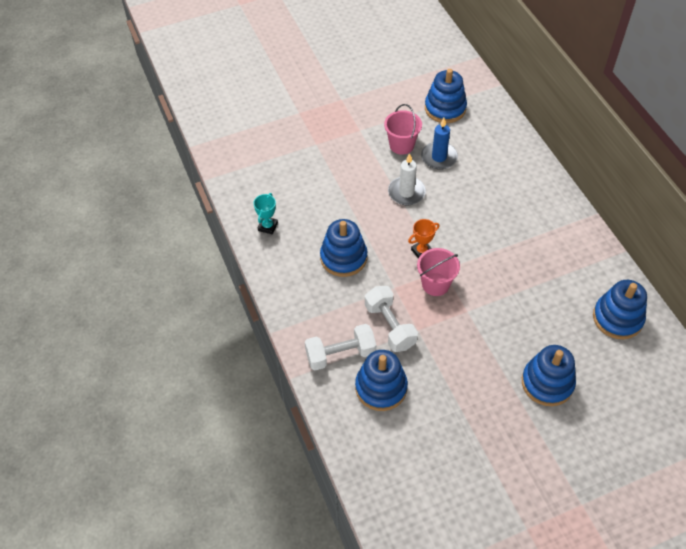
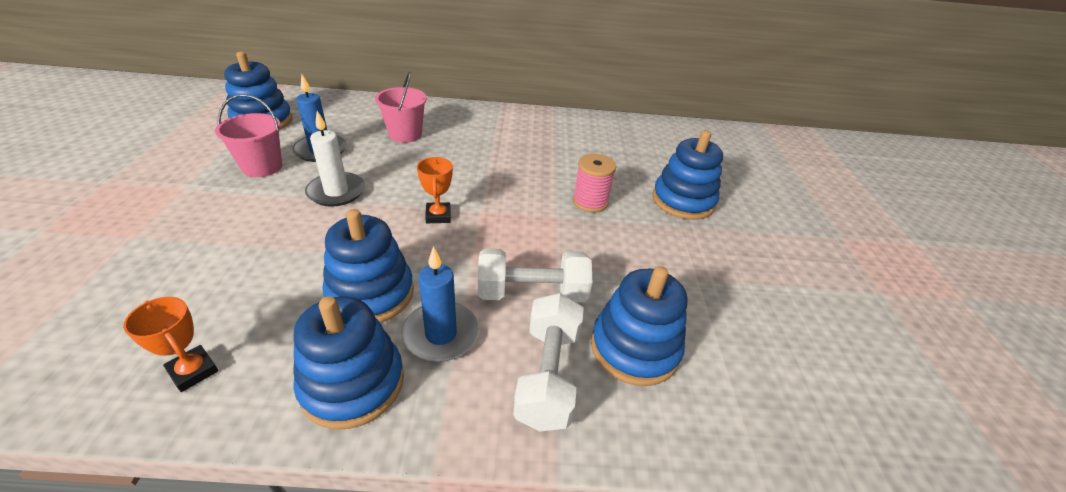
camera: 70 degrees left, 15 degrees down
(268, 226) = (193, 371): turquoise trophy -> orange trophy
(337, 300) = (441, 334): none -> blue candle
(435, 284) = (497, 224): pink bucket -> pink bucket (405, 134)
(499, 325) = (590, 202): none -> pink spool
(617, 318) = (625, 136): blue stacking toy -> blue stacking toy (352, 383)

